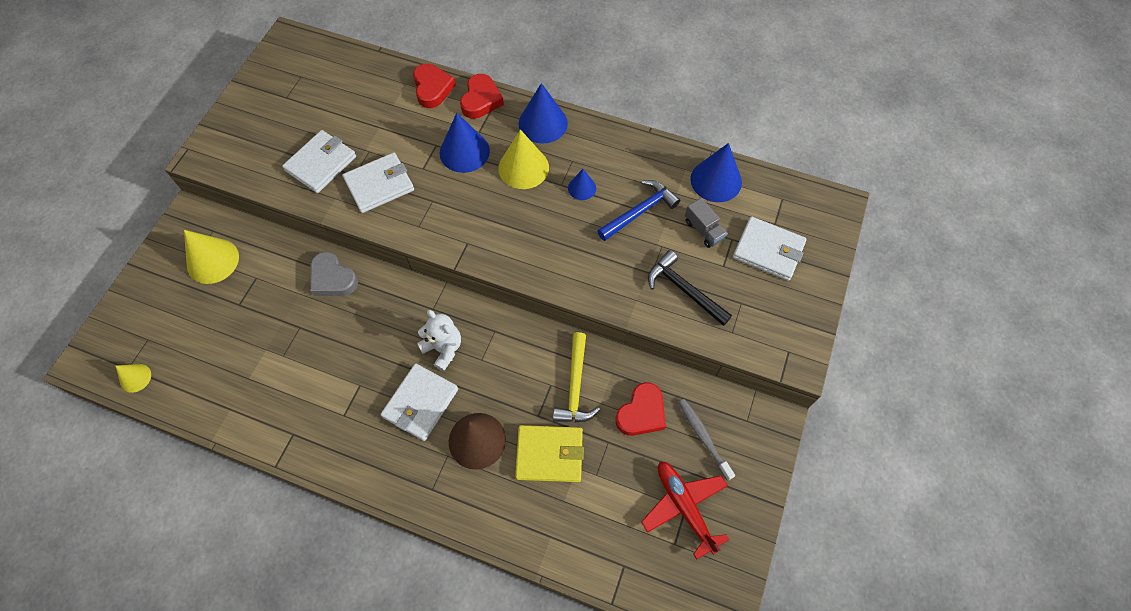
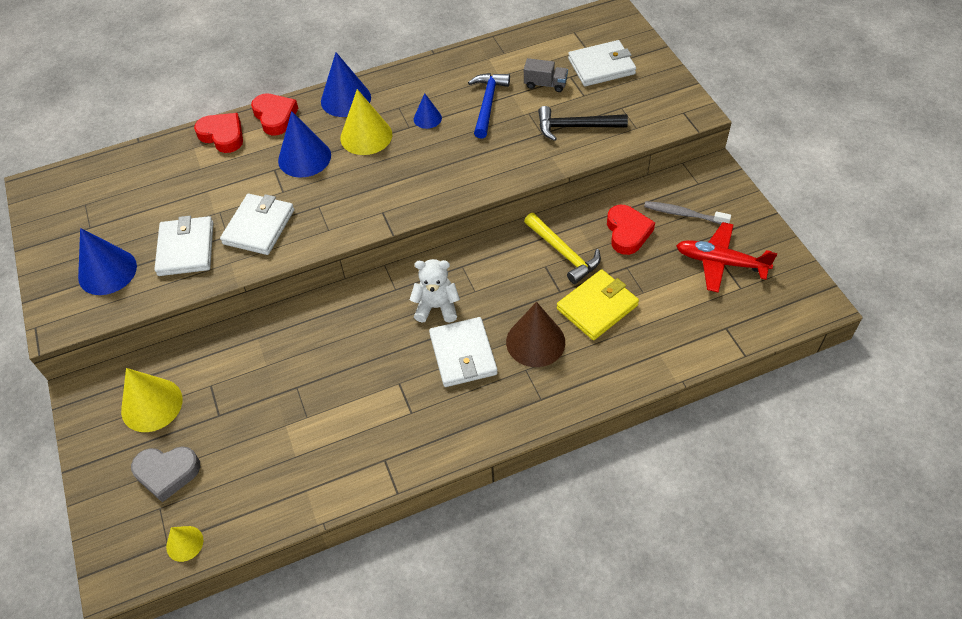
camera: 40 degrees left, 10 degrees down
(333, 278) = (283, 333): grey heart -> grey heart (167, 473)
(716, 180) = (517, 50): blue cone -> blue cone (107, 271)

